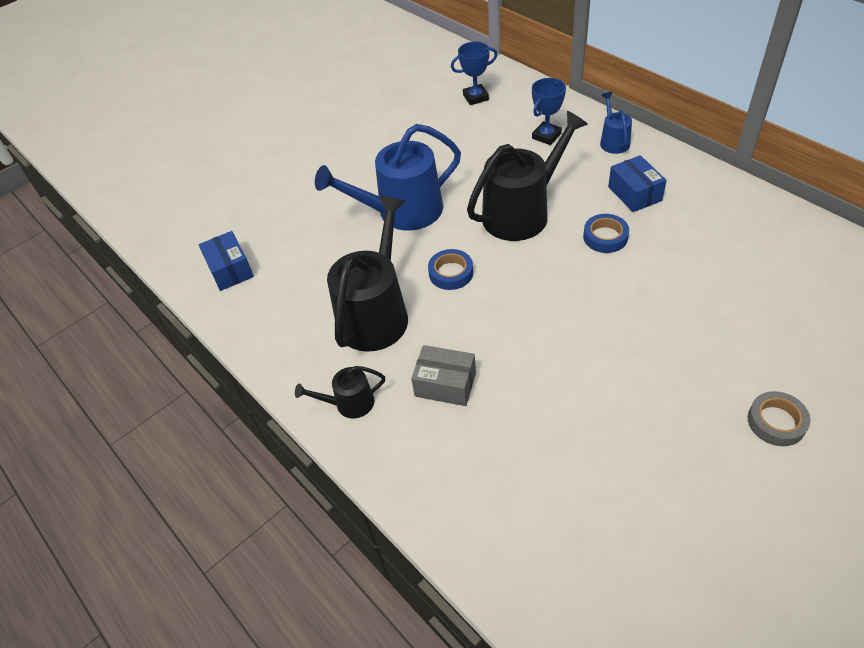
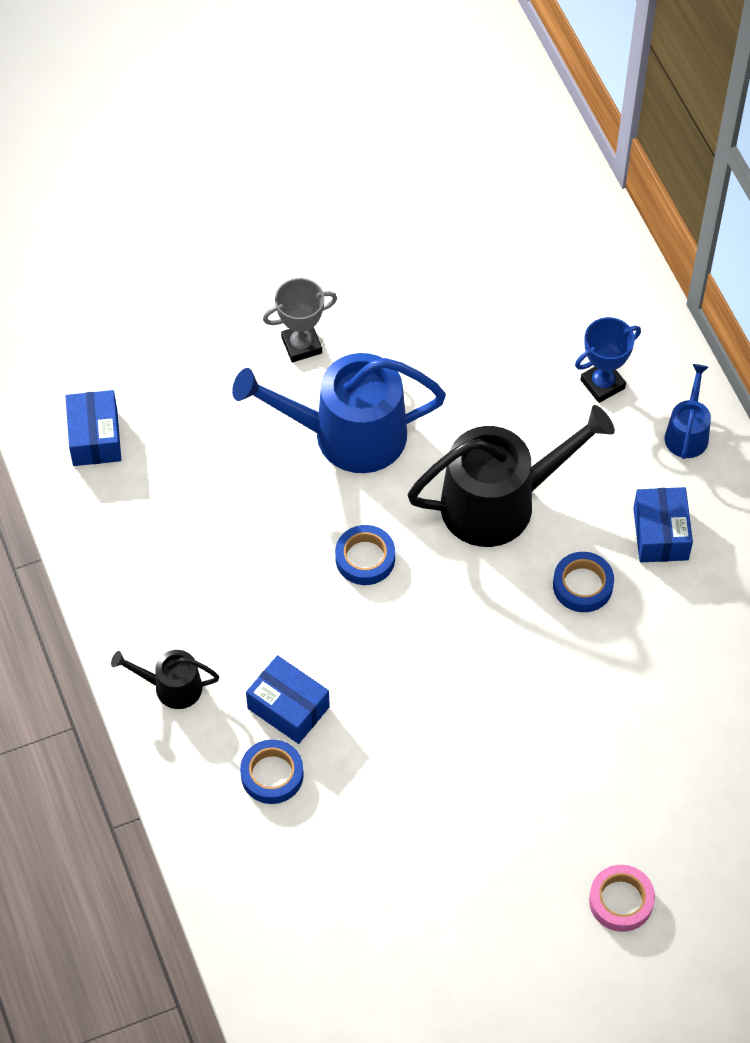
camera: 15 degrees right, 10 degrees up
(349, 178) = (301, 345): none -> grey trophy
(376, 314) = (249, 580): black watering can -> none
(445, 384) = (288, 708): grey box -> blue box
(456, 436) = (272, 775): none -> blue tape
(475, 97) = (543, 266): blue trophy -> none
(776, 422) = (621, 901): grey tape -> pink tape

